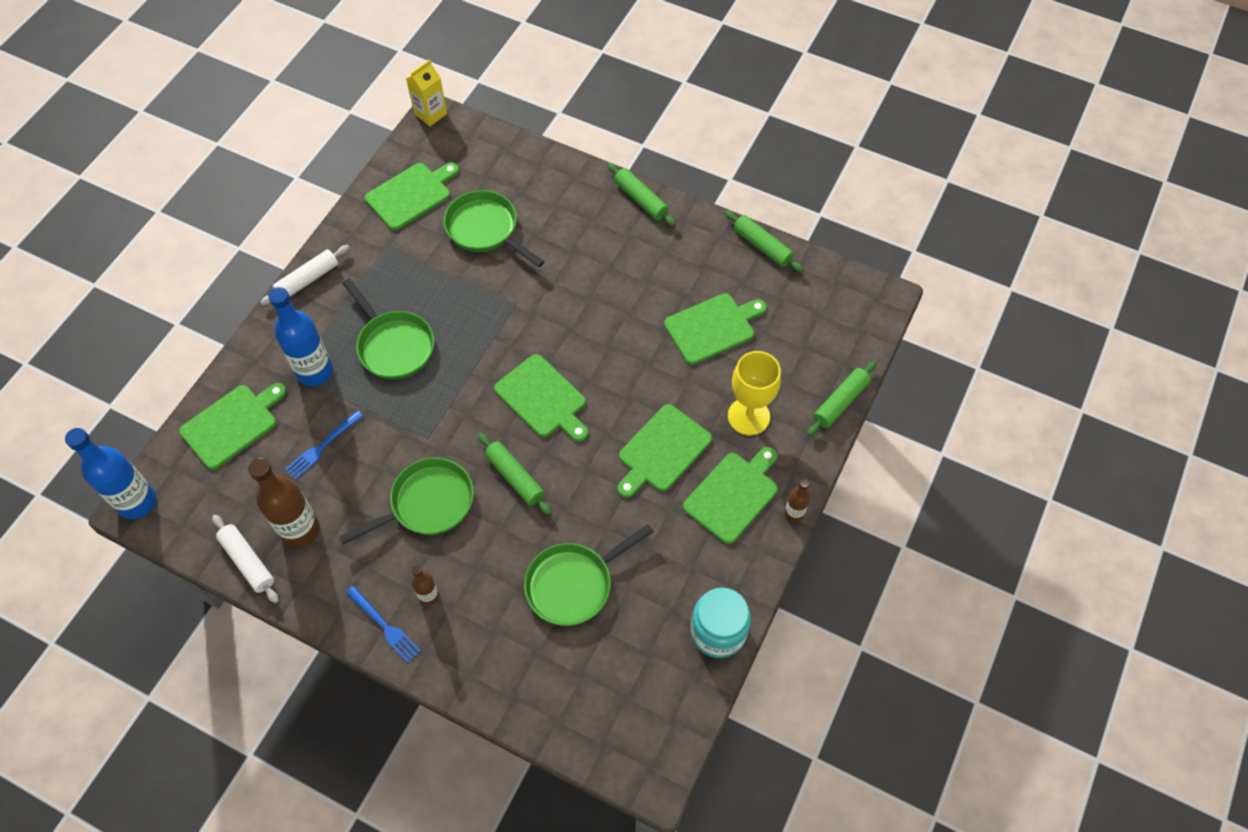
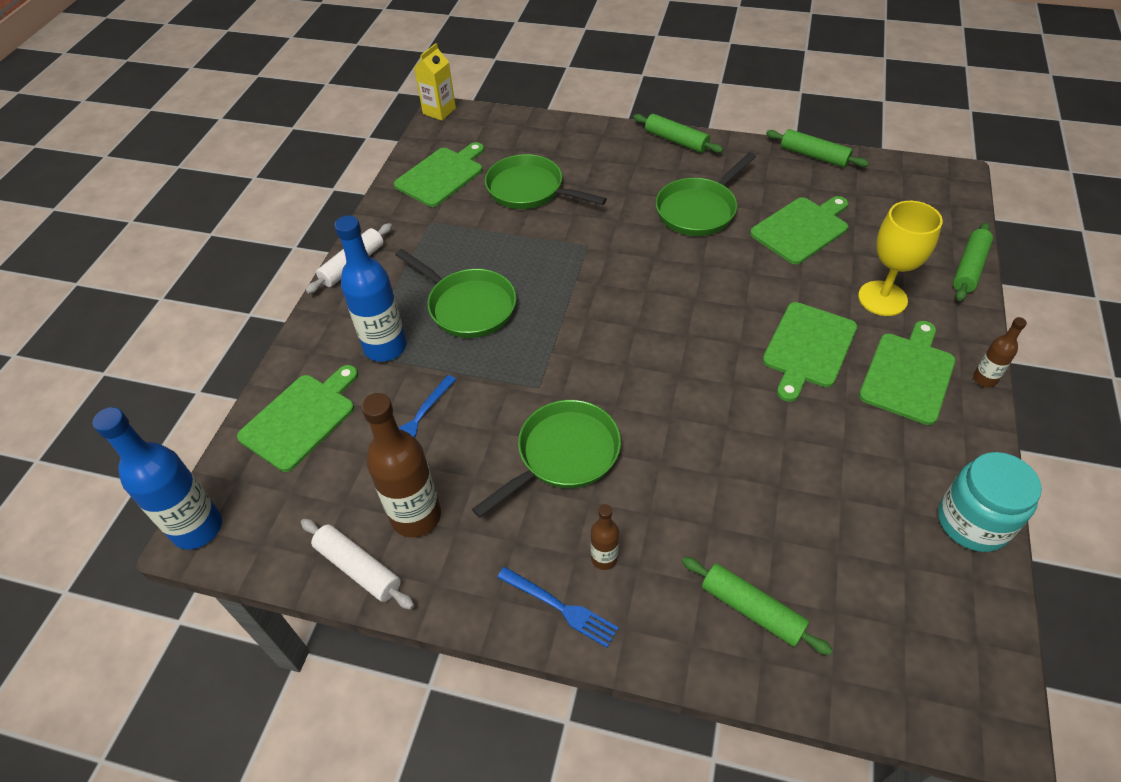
camera: 10 degrees left, 10 degrees down
(515, 477) = (655, 407): green rolling pin -> green rolling pin (752, 610)
(543, 398) = (653, 324): green cutting board -> none
(573, 584) = (775, 506): green pan -> green pan (699, 210)

